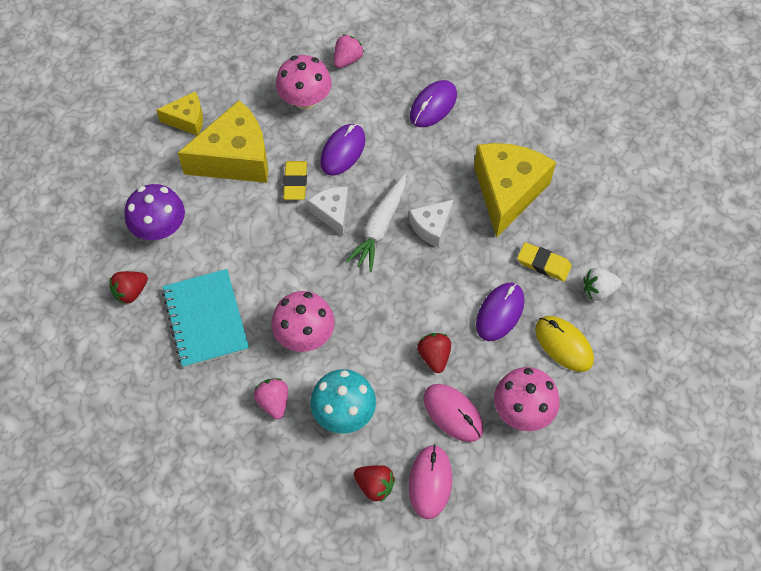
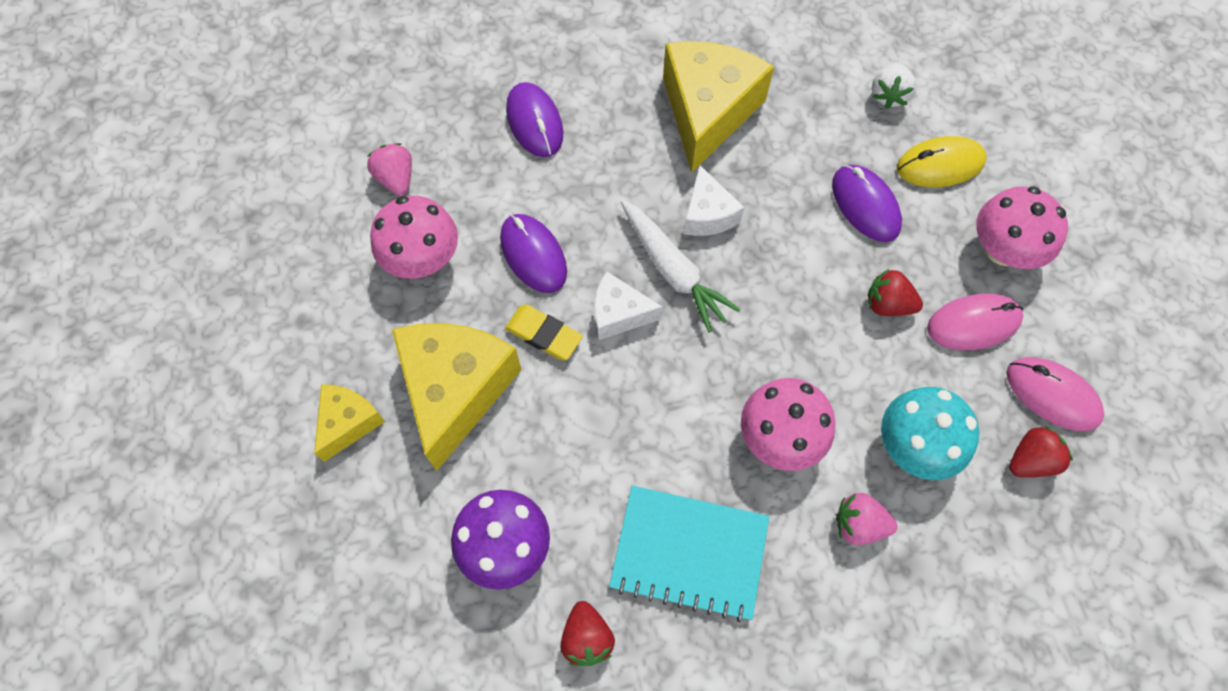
camera: 60 degrees left, 5 degrees up
(507, 192) = (707, 112): yellow cheese -> yellow cheese turned 60 degrees clockwise
(543, 264) = (825, 128): yellow eraser -> none

